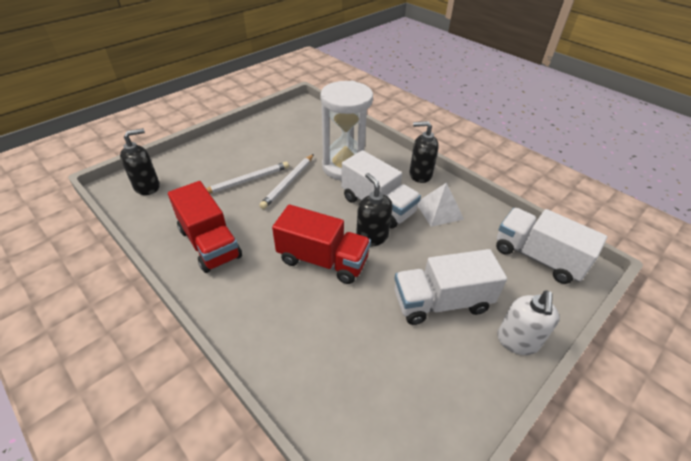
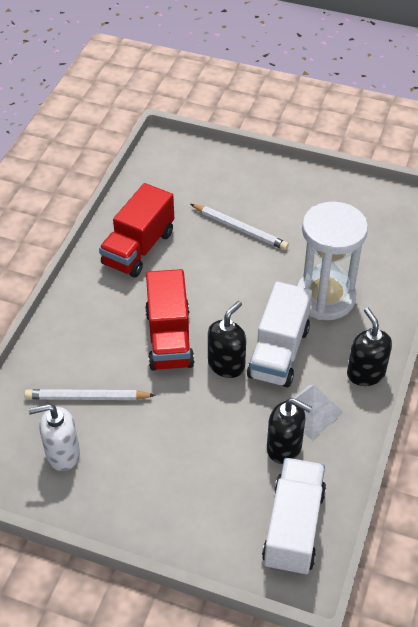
camera: 65 degrees right, 5 degrees up
(147, 186) = (179, 165): black soap dispenser -> black soap dispenser (284, 447)
(288, 182) = (261, 262): white pencil -> white pencil (87, 397)
(441, 302) = (173, 451): white truck -> none
(517, 341) = (159, 526): white soap dispenser -> white soap dispenser (62, 454)

